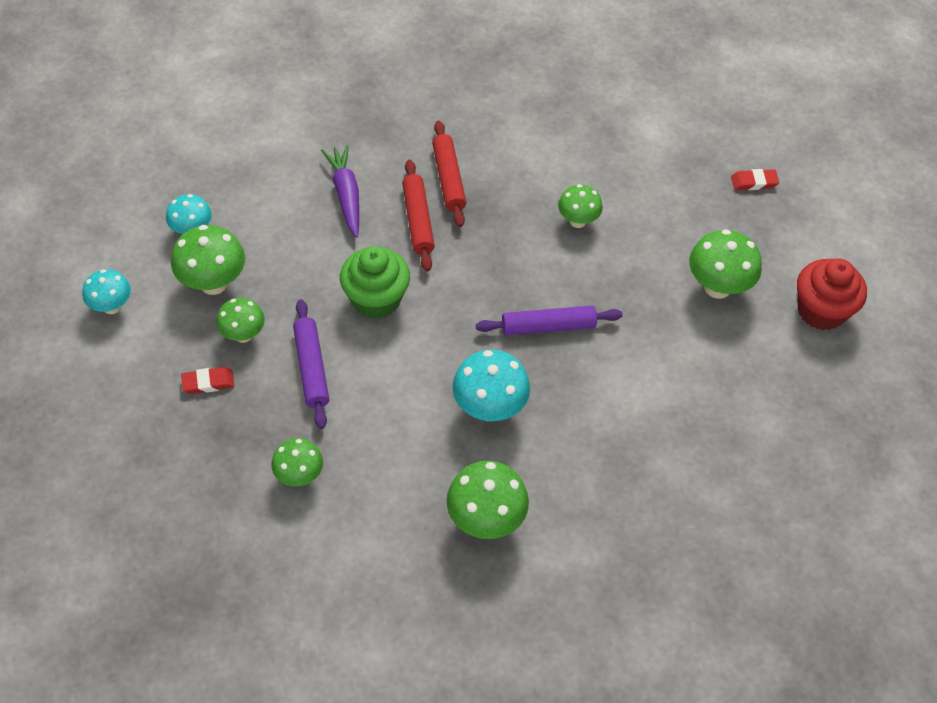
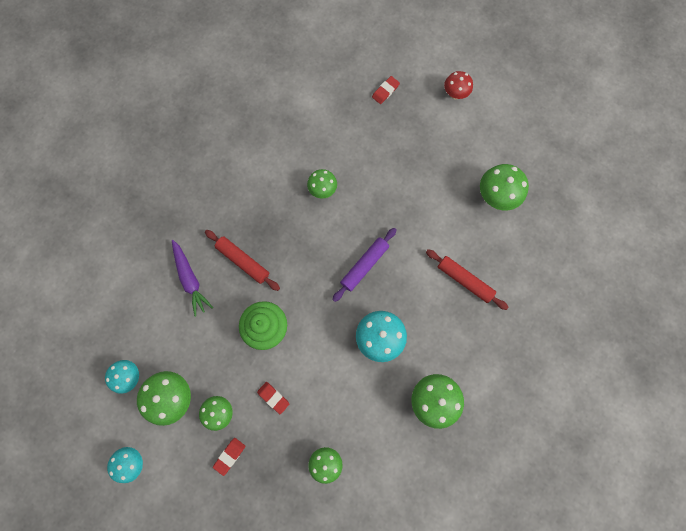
camera: 40 degrees left, 20 degrees up
(312, 368) = (273, 397): purple rolling pin -> red eraser
(346, 195) = (190, 279): purple carrot -> purple carrot turned 150 degrees counterclockwise
(448, 179) = (235, 222): red rolling pin -> red rolling pin (464, 280)
(717, 287) = (421, 170): green mushroom -> green mushroom (495, 197)
(821, 311) = (478, 142): red cupcake -> none
(841, 244) = (455, 94): none -> red mushroom

